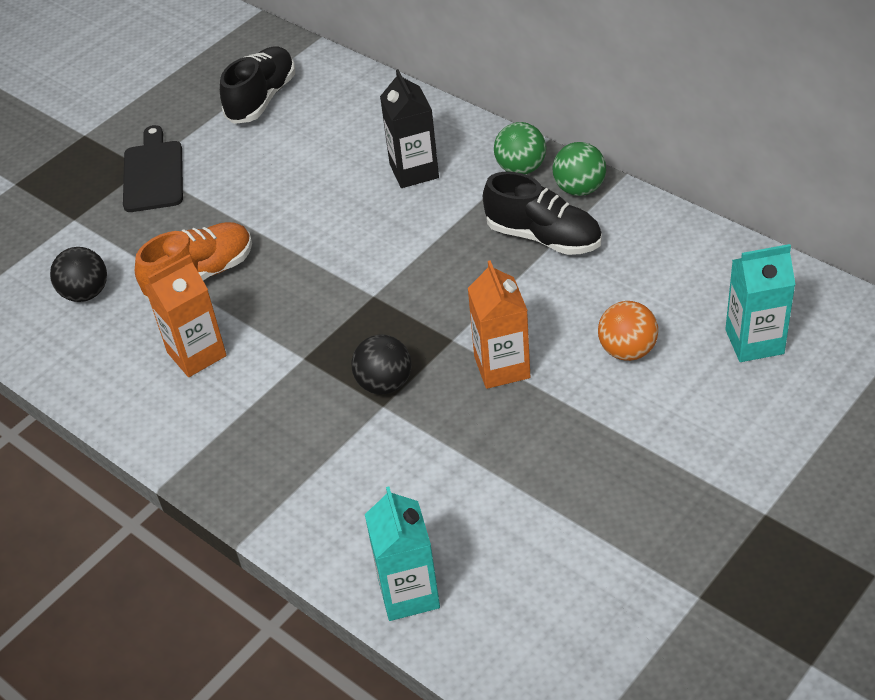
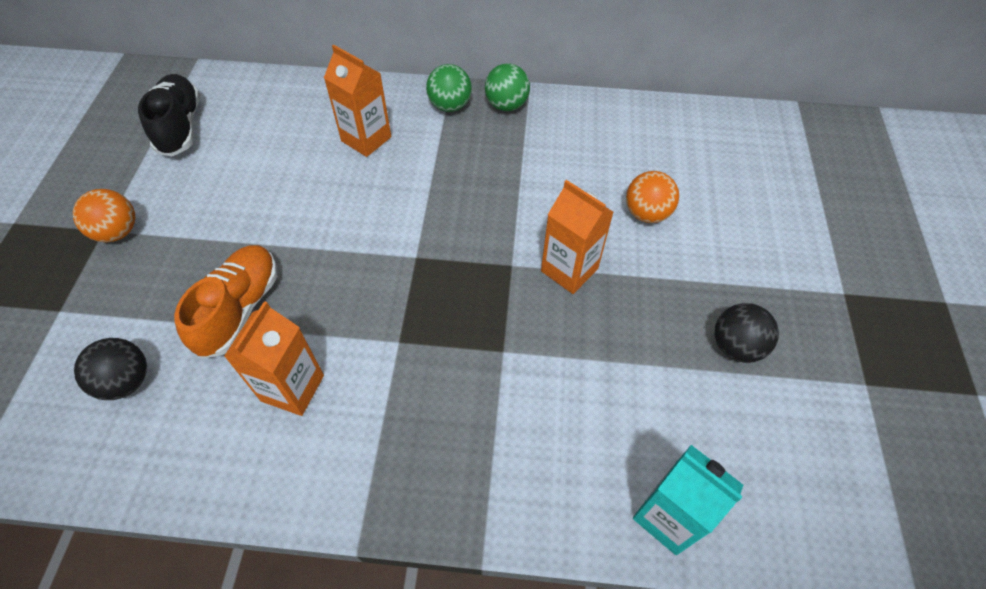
camera: 40 degrees left, 10 degrees up
(153, 173) = (118, 232): black cutting board -> orange ball
(384, 384) = (488, 330): black ball -> black ball (735, 346)
(414, 171) = (366, 139): black carton -> orange carton
(543, 237) = (511, 152): black shoe -> none
(754, 341) = (721, 168): turquoise carton -> none

